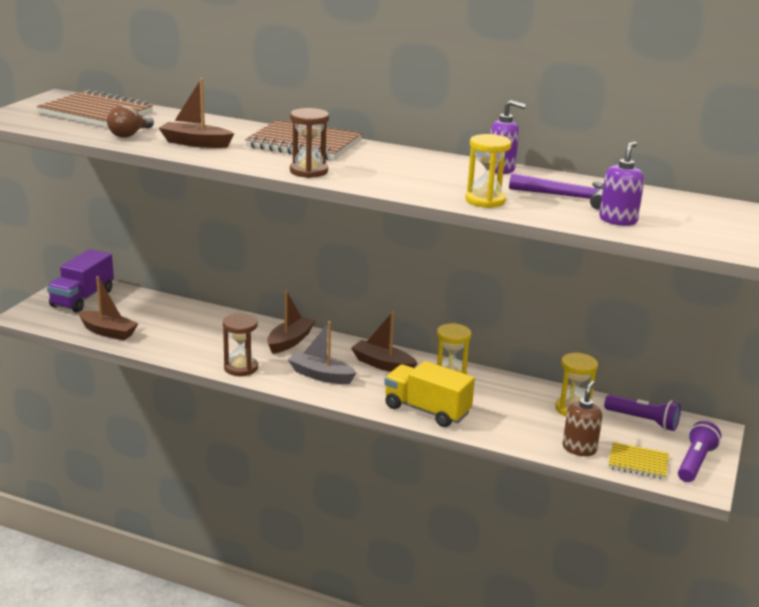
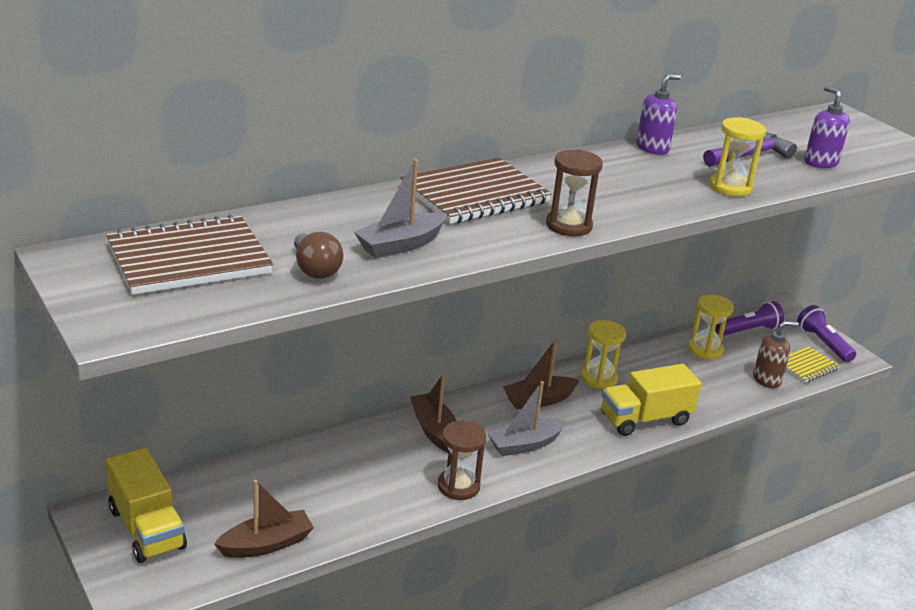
camera: 55 degrees left, 5 degrees up
(82, 298) = (146, 528): purple truck -> yellow truck
(195, 143) = (400, 245): brown boat -> grey boat
(579, 448) = (767, 380): brown soap dispenser -> brown soap dispenser turned 105 degrees clockwise

